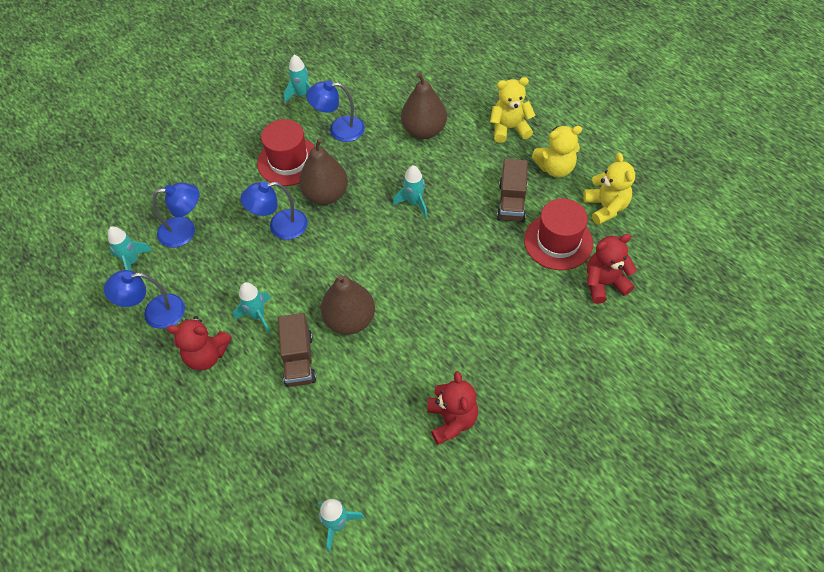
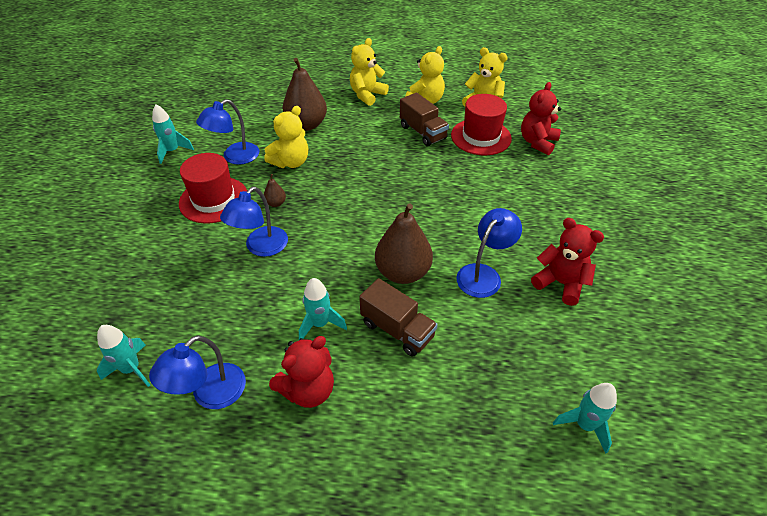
camera: 45 degrees left, 10 degrees down
(185, 231) = (166, 307): blue lamp -> blue lamp (483, 274)
(326, 194) = (276, 203): brown pear -> brown pear, size x0.44
(374, 162) = (291, 162): none -> yellow teddy bear
(414, 203) = (355, 169): turquoise rocket -> none

